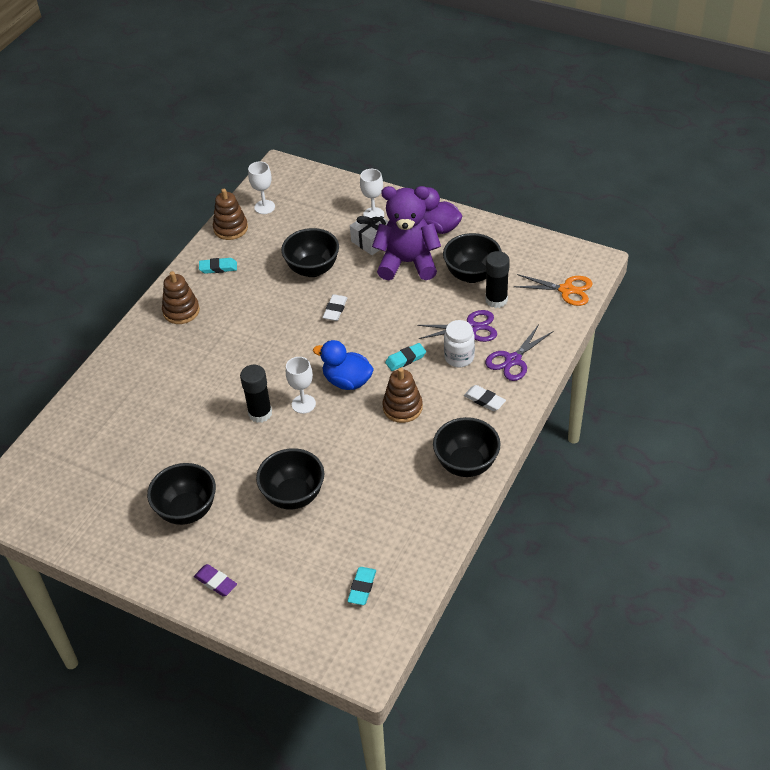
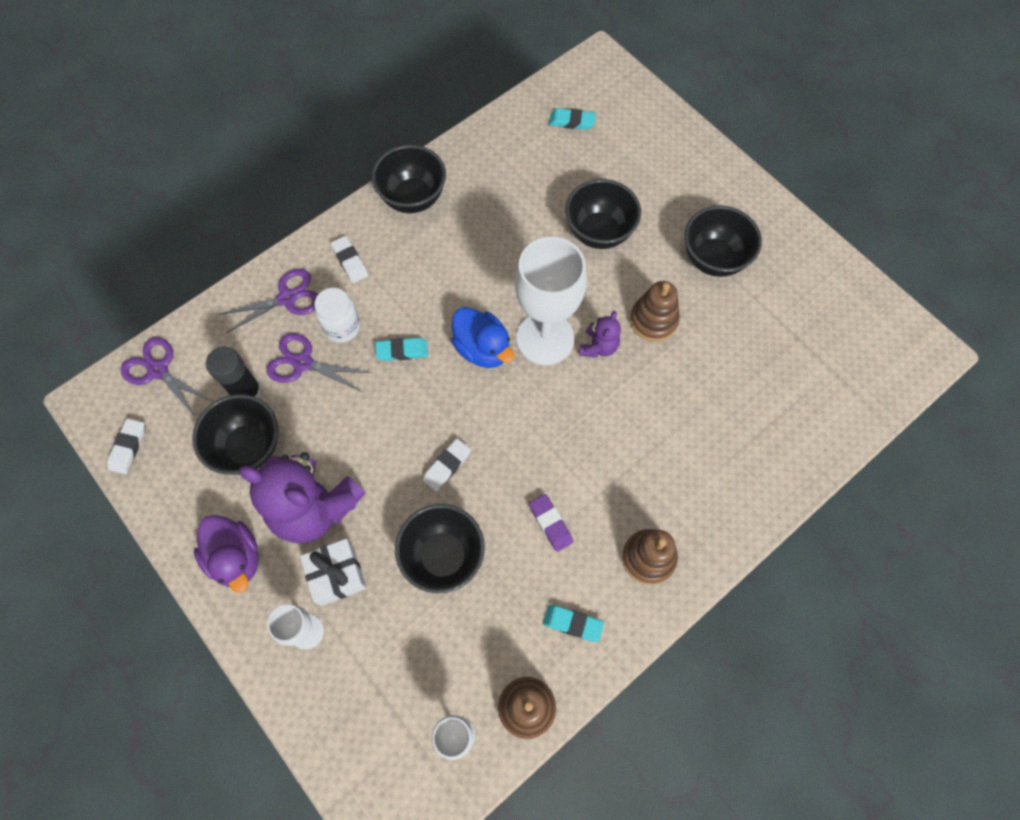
camera: 160 degrees left, 20 degrees up
(216, 582) = (704, 175): purple eraser -> purple eraser (550, 523)
(260, 413) = (598, 346): black glue stick -> purple teddy bear
(303, 404) = (545, 338): white goblet -> white goblet, size x1.96
(362, 588) = (571, 121): turquoise eraser -> turquoise eraser turned 60 degrees clockwise
(402, 407) = (440, 288): brown stacking toy -> brown stacking toy (653, 320)
(548, 249) = (128, 447): none -> white eraser
(566, 290) = (158, 370): orange scissors -> purple scissors

